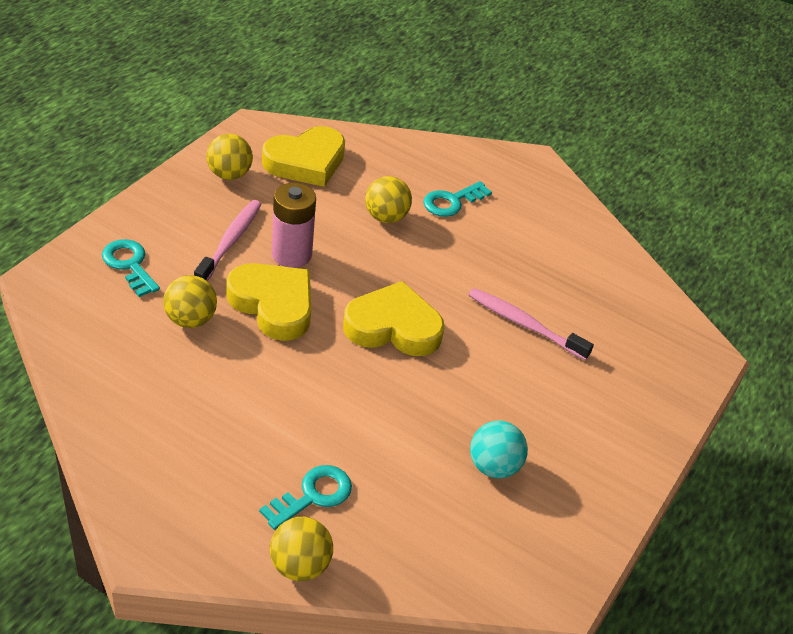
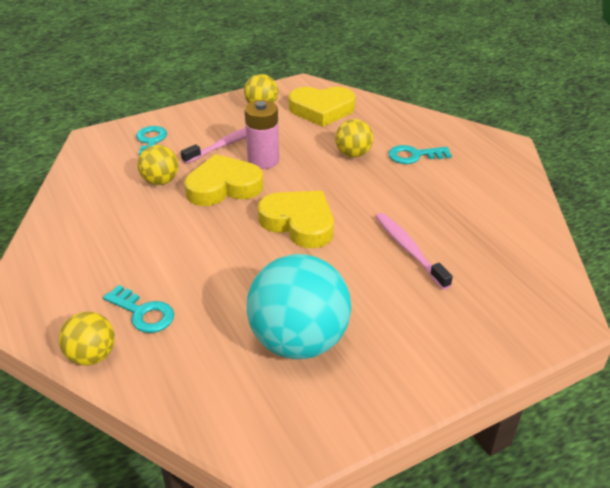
camera: 35 degrees right, 5 degrees down
(273, 305) = (223, 187): yellow heart -> yellow heart turned 90 degrees counterclockwise
(313, 495) = (143, 313): turquoise key -> turquoise key turned 45 degrees clockwise
(493, 466) = (299, 341): turquoise ball -> turquoise ball, size x1.95

